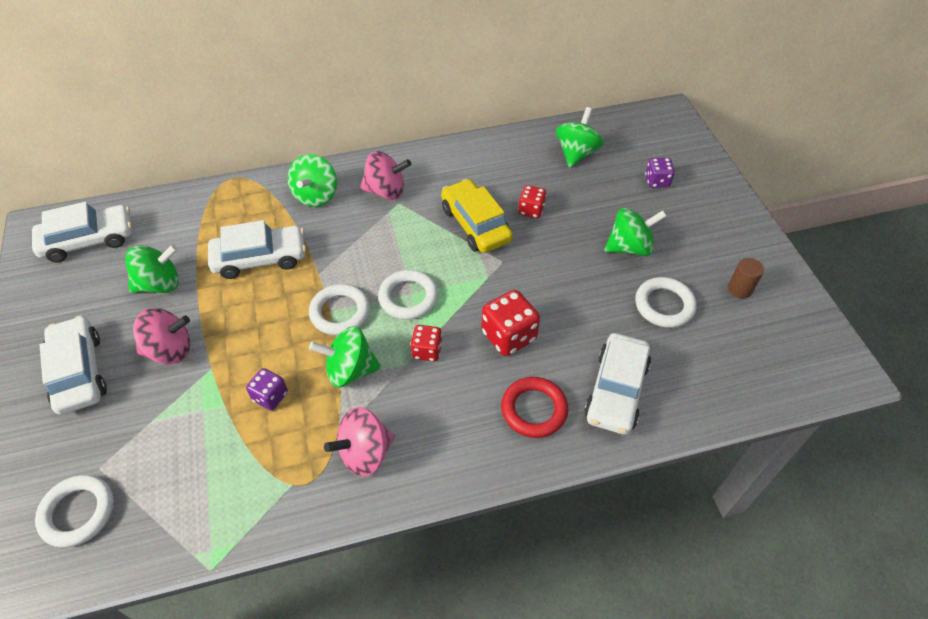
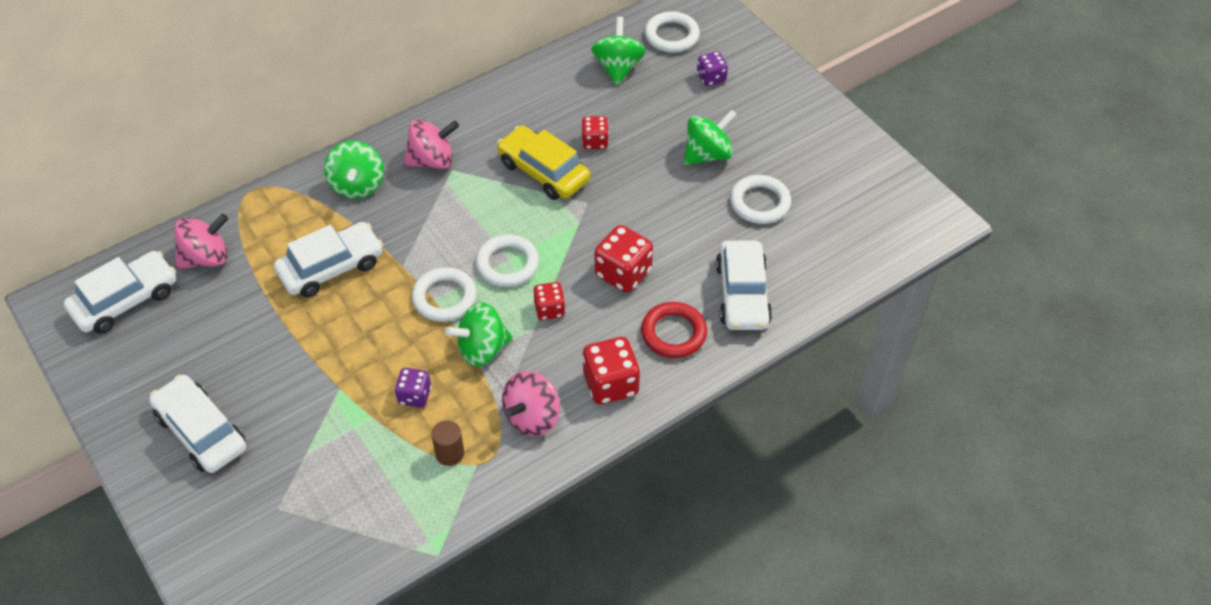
camera: 20 degrees left, 0 degrees up
(78, 512) = (281, 551): white ring -> white ring (671, 36)
(160, 284) = (236, 323): green spinning top -> none
(170, 350) = (286, 383): pink spinning top -> pink spinning top (206, 258)
(453, 443) = (610, 384): none -> red dice
(740, 289) = (825, 168): brown cylinder -> brown cylinder (449, 453)

